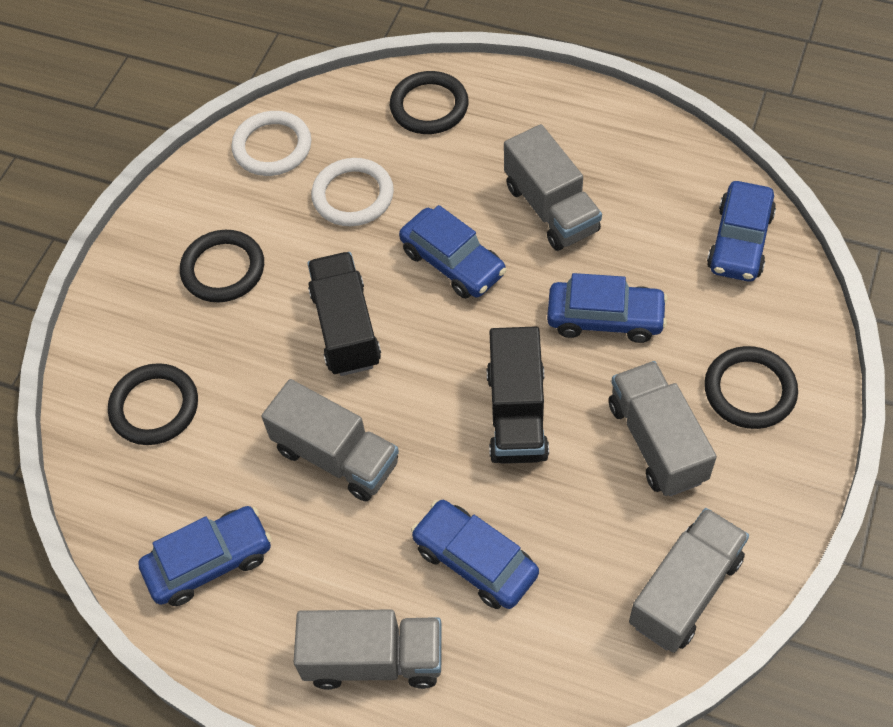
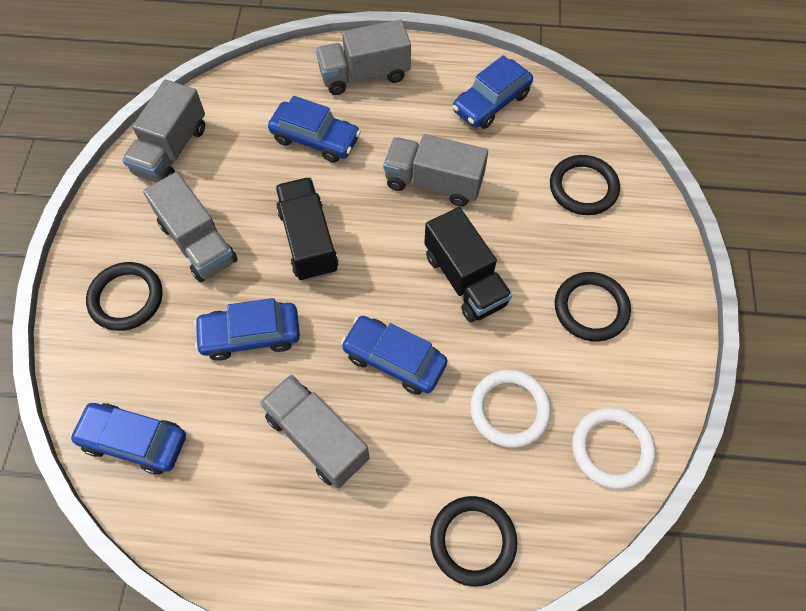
camera: 160 degrees right, 5 degrees up
(739, 241) = (134, 441): blue car -> blue car turned 75 degrees counterclockwise

